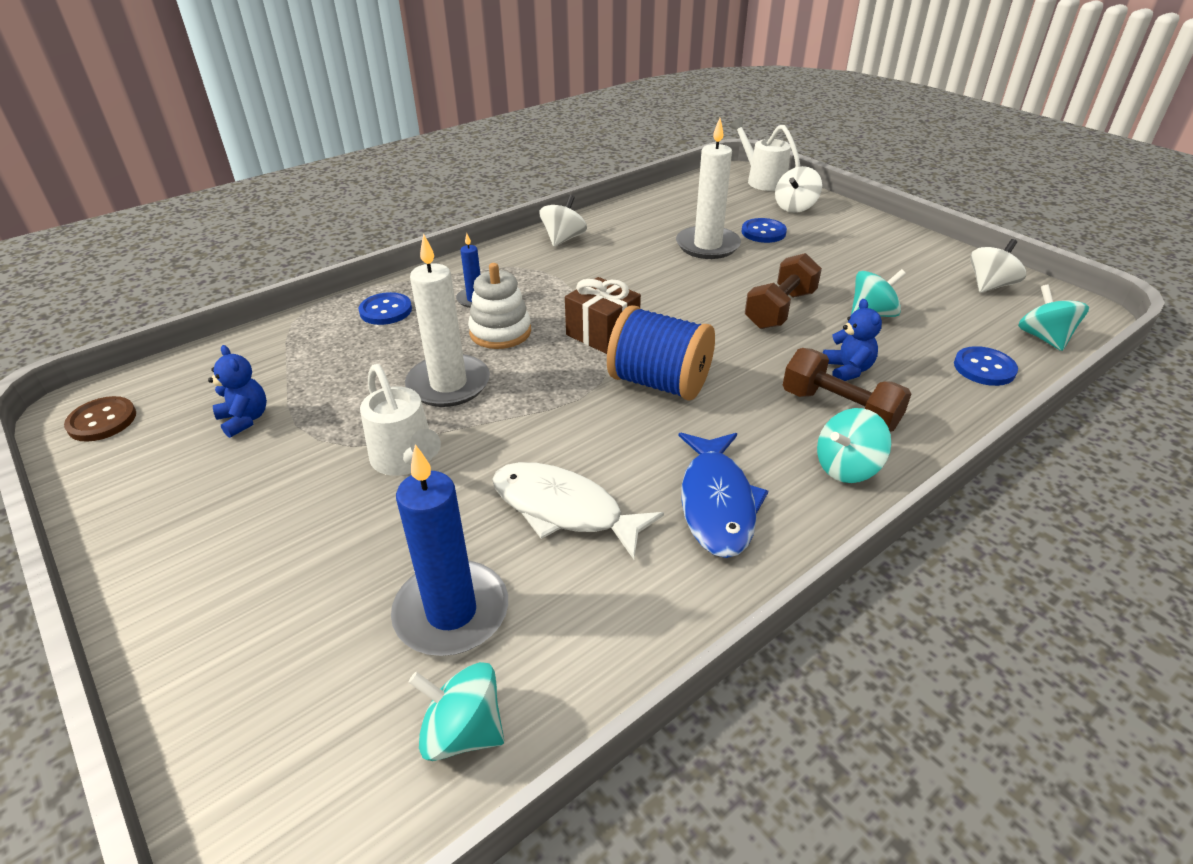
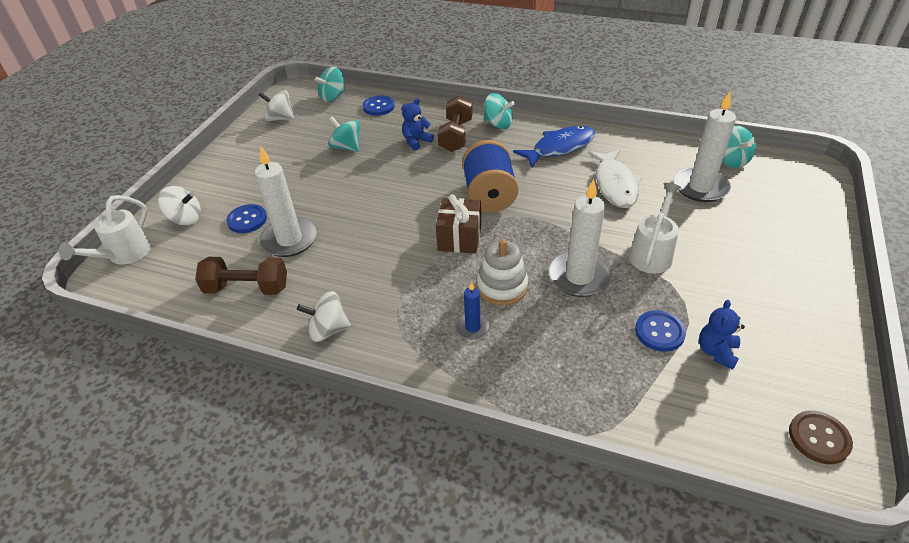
camera: 120 degrees left, 5 degrees up
(386, 310) = (536, 373): blue button -> blue button (659, 332)
(451, 612) = (700, 187): blue candle -> white candle
(780, 310) = (367, 179): brown dumbbell -> brown dumbbell (247, 288)

